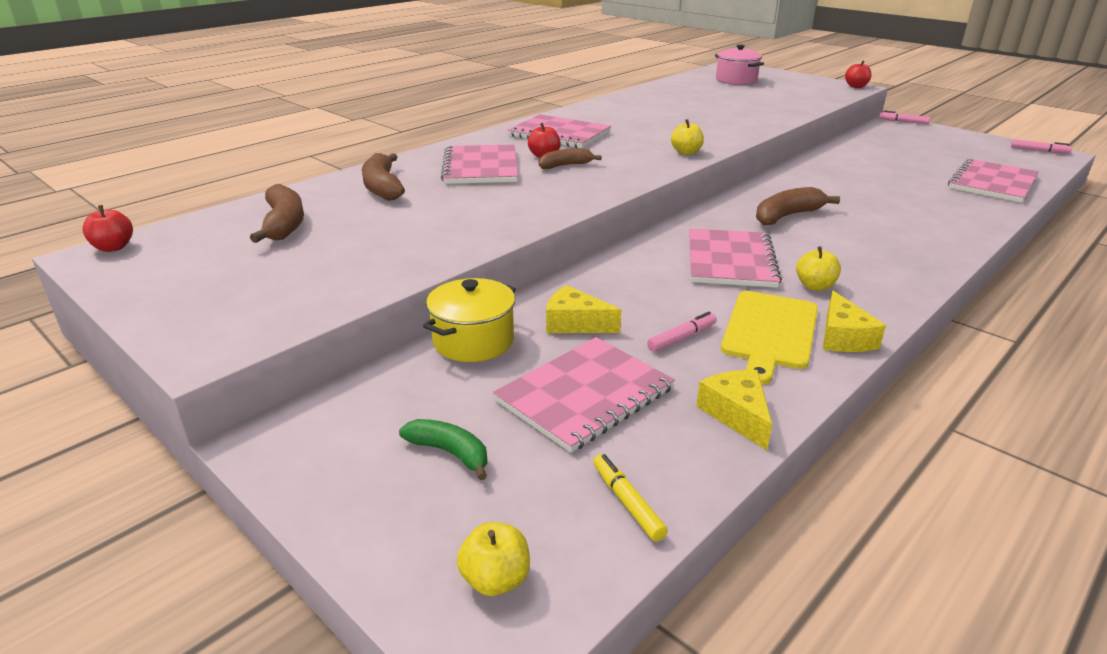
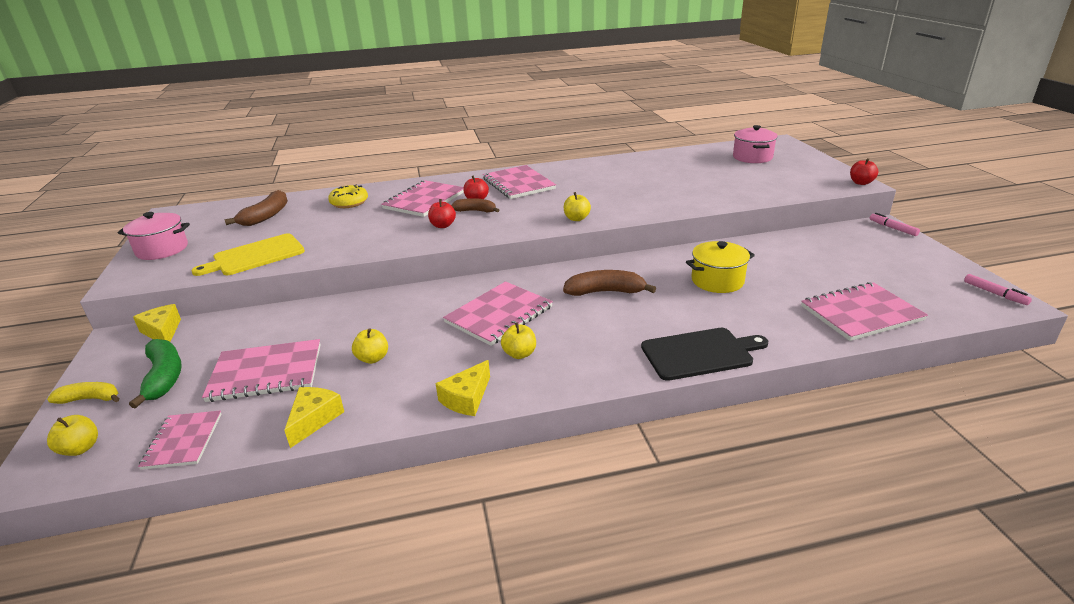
camera: 35 degrees right, 0 degrees up
(113, 247) = (183, 211): red apple -> red apple (443, 225)
(187, 298) = (162, 249): none -> pink pot
(382, 187) = (349, 203): brown banana -> yellow donut
(382, 522) = (90, 399): none -> yellow banana
(450, 453) = (164, 377): green banana -> green banana, size x1.52
(473, 341) = (272, 318): yellow pot -> yellow pot (717, 281)
(575, 323) = (335, 326): yellow cheese -> yellow cheese (162, 331)
(627, 502) = (183, 441): yellow marker -> pink notebook
(682, 338) = (372, 358): pink marker -> yellow apple
(770, 332) = (428, 375): yellow cutting board -> yellow cutting board (255, 256)
(948, 240) = (700, 353): none -> black cutting board

